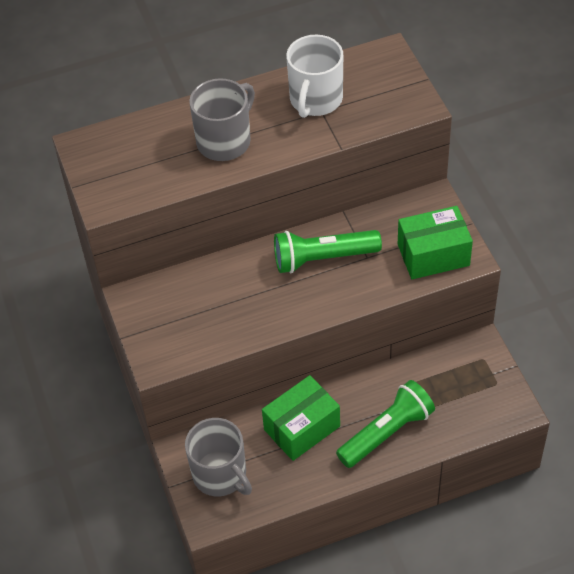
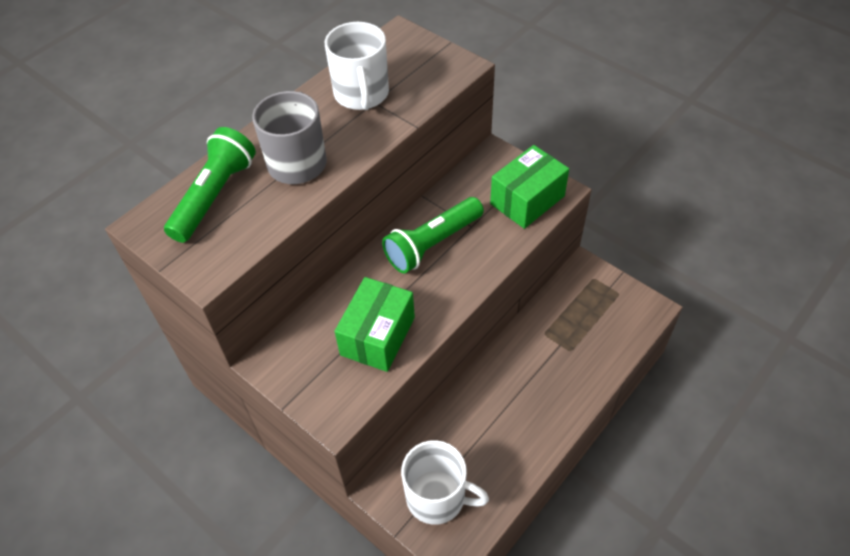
camera: 30 degrees left, 0 degrees up
(220, 474) = (437, 497): grey mug -> white mug
(302, 428) = (483, 413): green box -> green box (378, 336)
(387, 432) = (560, 380): green flashlight -> green flashlight (215, 196)

